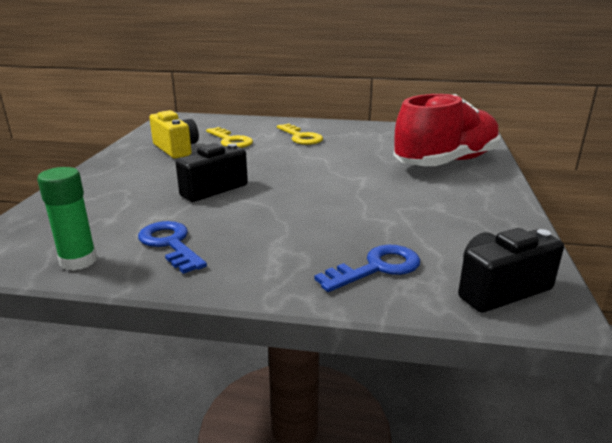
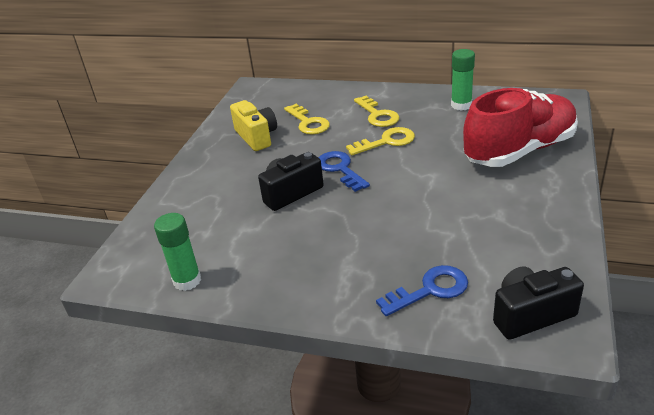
camera: 10 degrees right, 10 degrees up
(170, 244) = (258, 262): blue key -> blue key (340, 169)
(312, 154) = (386, 141): none -> yellow key
(381, 133) = (461, 105): none -> green glue stick

